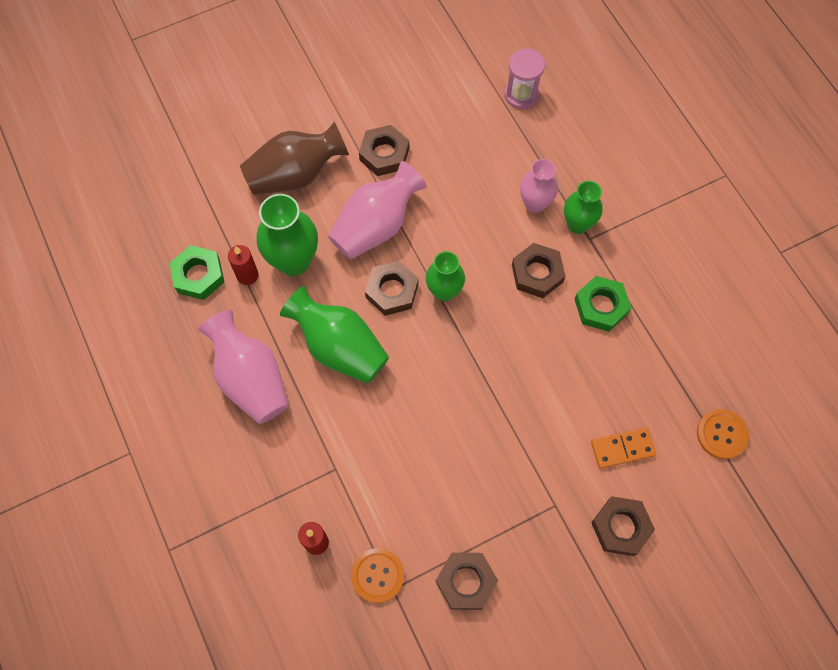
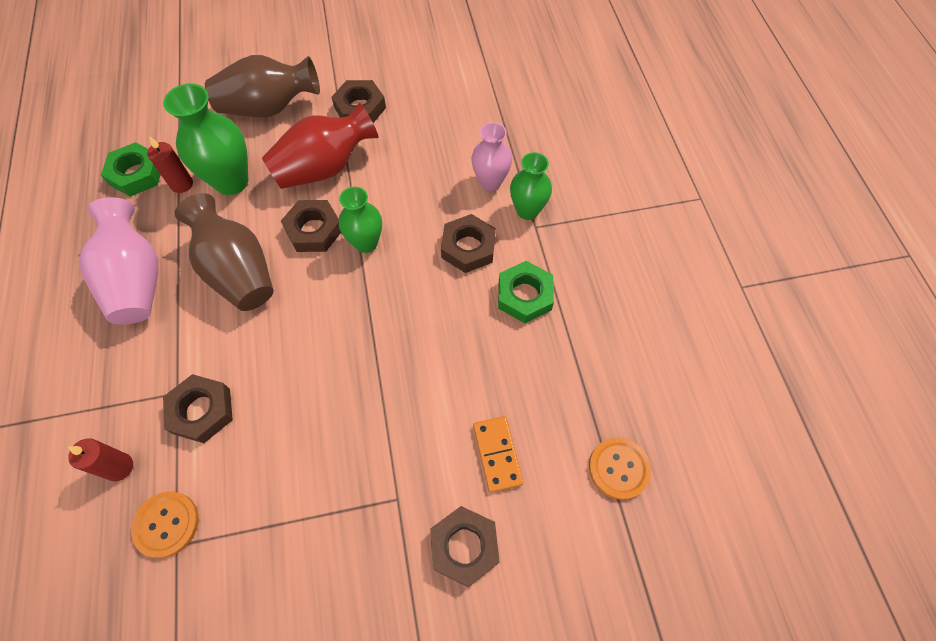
camera: 15 degrees right, 5 degrees down
(339, 347) = (238, 271): green vase -> brown vase
(376, 226) = (324, 168): pink vase -> red vase
(466, 581) = (261, 561): brown nut -> brown nut (202, 411)
(521, 95) = (512, 85): pink hourglass -> none
(622, 449) = (497, 454): orange domino -> orange domino turned 75 degrees clockwise

